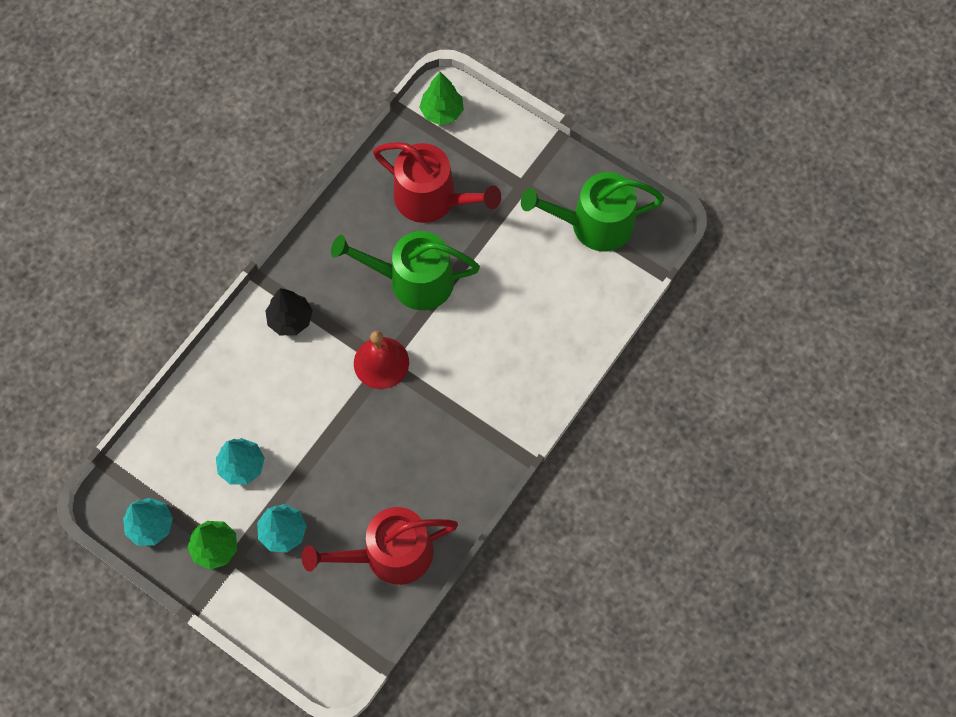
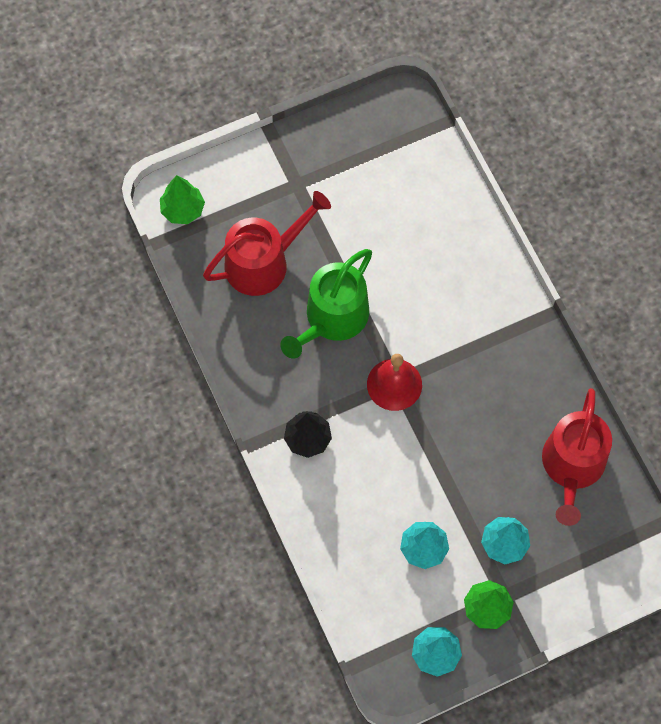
camera: 60 degrees left, 0 degrees up
(594, 224) = (368, 148): green watering can -> none

